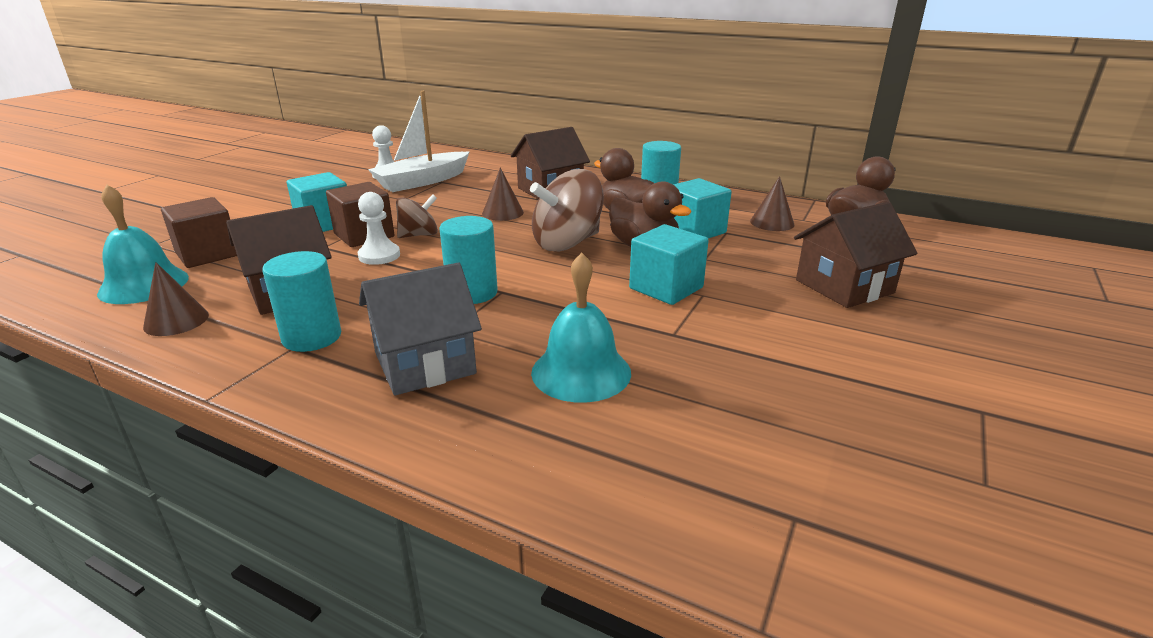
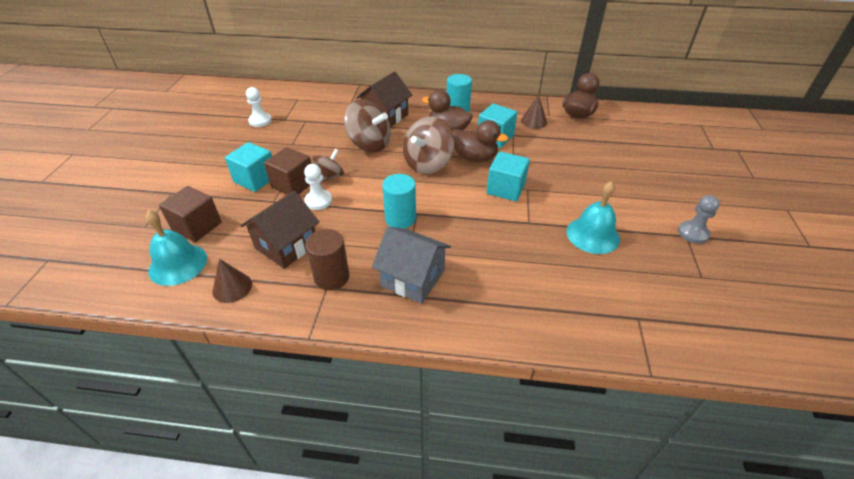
camera: 20 degrees left, 15 degrees up
(312, 337) = (332, 277): turquoise cylinder -> brown cylinder
(422, 181) = (291, 123): white boat -> none
(424, 363) = (412, 278): grey house -> grey house turned 75 degrees clockwise
(502, 213) = (369, 144): brown cone -> brown spinning top
(581, 372) = (498, 261): turquoise bell -> turquoise bell (592, 235)
(844, 286) = (594, 166): brown house -> none
(999, 410) = (693, 233): none -> grey pawn

